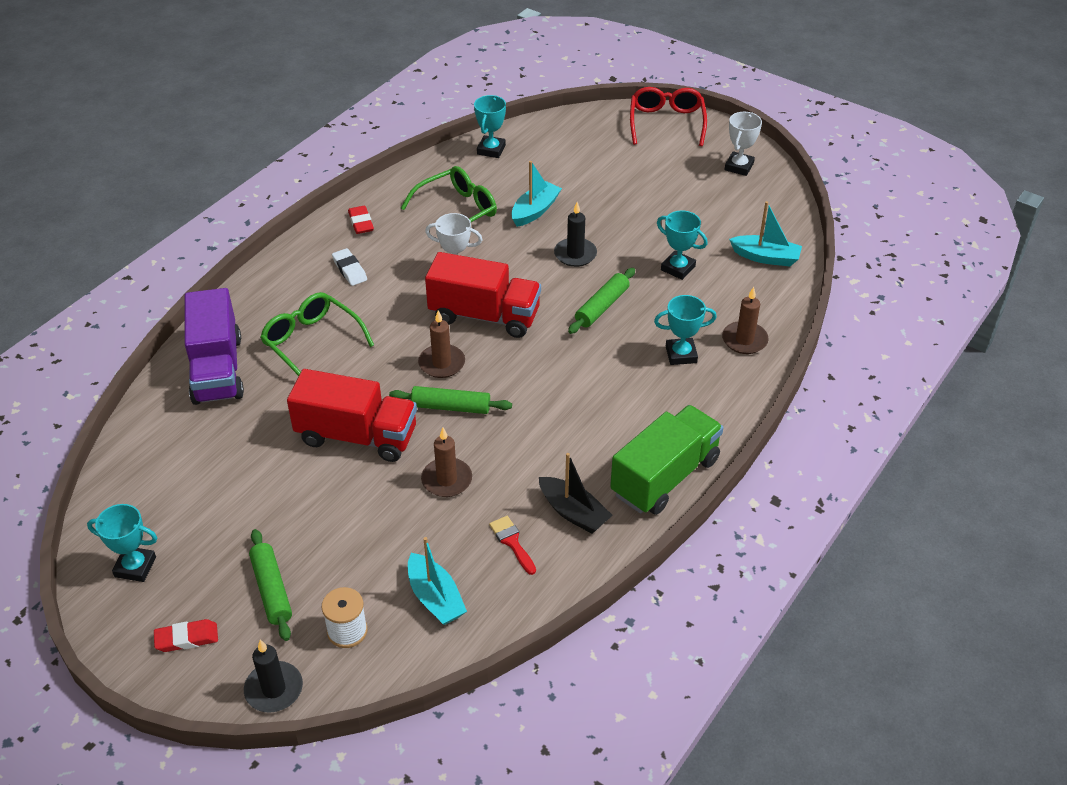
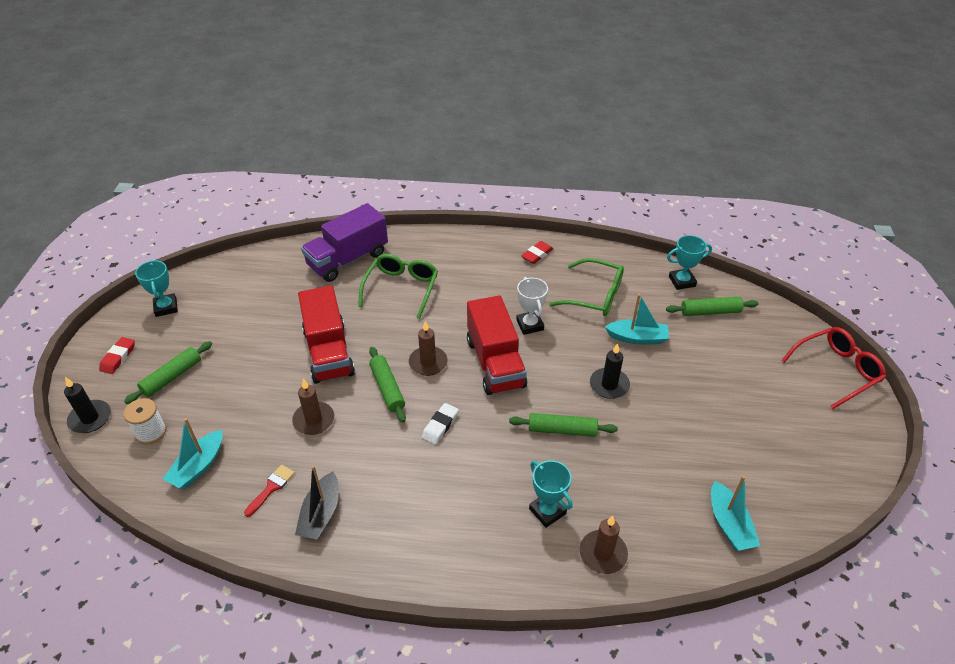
camera: 60 degrees right, 0 degrees up
(187, 638) = (118, 357): red eraser -> red eraser turned 60 degrees clockwise
(349, 270) = (485, 272): white eraser -> white eraser (440, 426)
(543, 153) = (710, 312): none -> green rolling pin
(665, 477) = (394, 562): green truck -> none
(678, 268) = (653, 462): turquoise trophy -> none
(739, 167) = (835, 449): white trophy -> none

